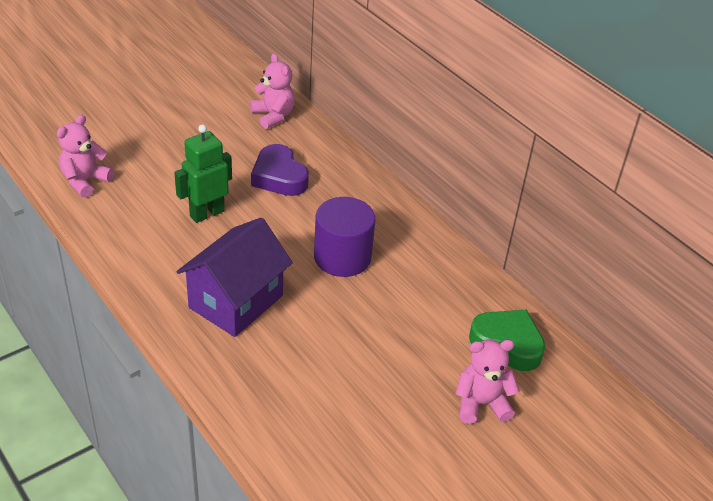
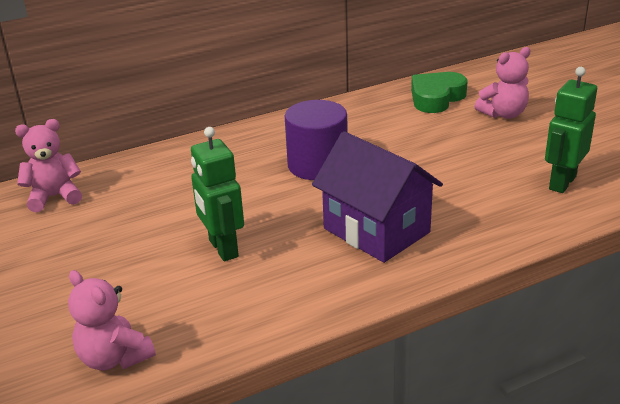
camera: 75 degrees left, 10 degrees down
(279, 177) = (174, 197): purple heart -> none
(332, 444) = (562, 182): none -> green robot
(481, 403) = (503, 114): pink teddy bear -> pink teddy bear turned 120 degrees counterclockwise

